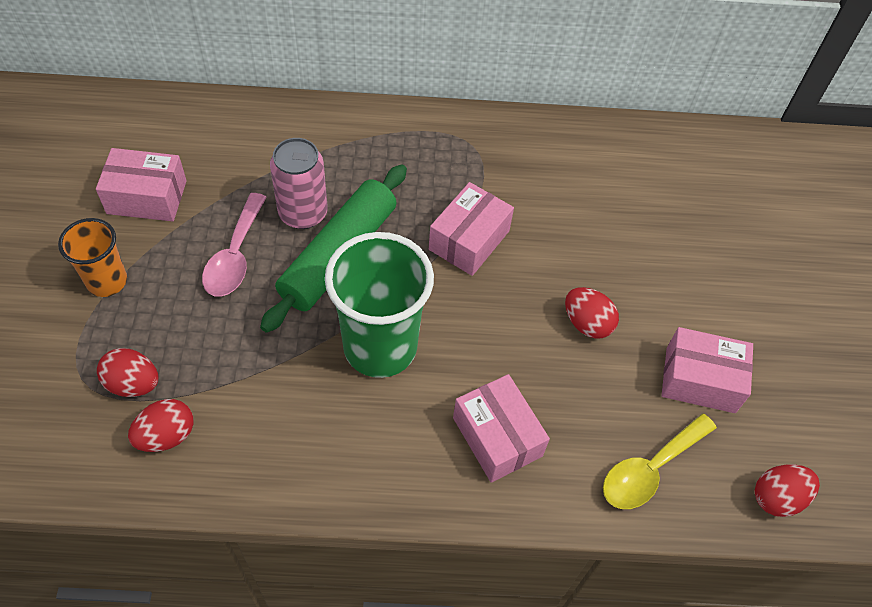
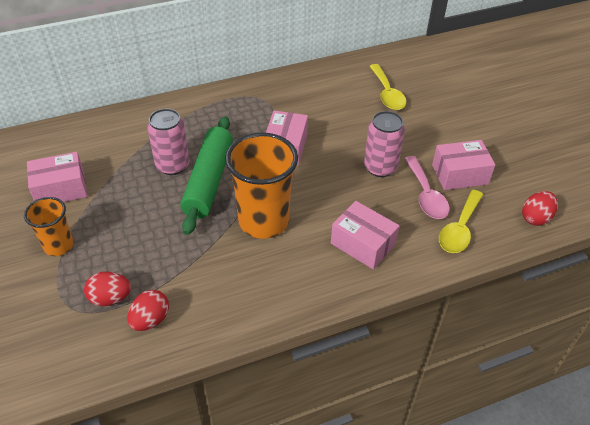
camera: 20 degrees left, 10 degrees down
(235, 256) = (140, 203): pink spoon -> pink spoon (426, 195)
(380, 347) = (263, 221): green cup -> orange cup
(587, 323) = (380, 167): red egg -> pink can
(663, 203) = (387, 94): none -> yellow spoon

